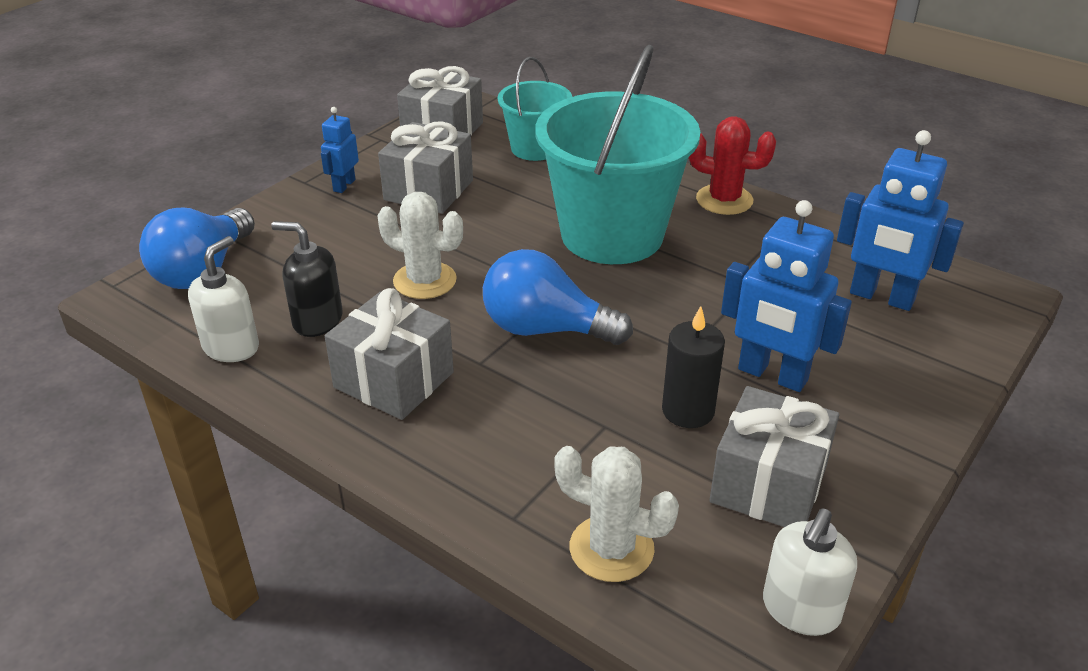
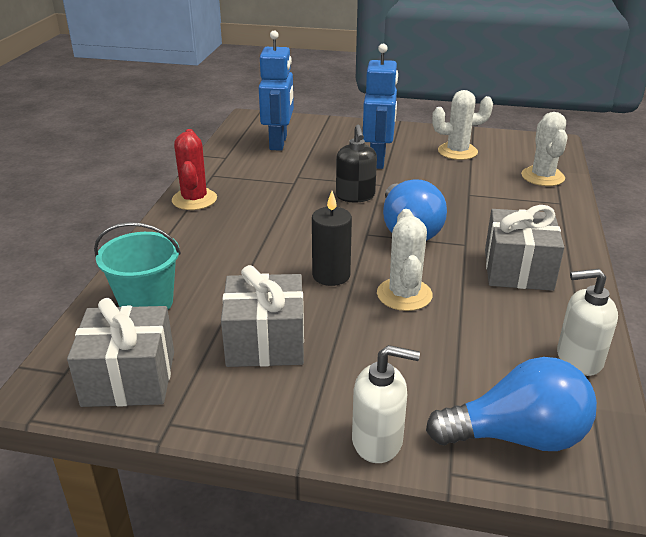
camera: 115 degrees left, 5 degrees down
(317, 320) = (502, 328): black soap dispenser -> black soap dispenser (355, 196)
(344, 185) = (293, 406): blue robot -> none
(612, 235) = (274, 231): turquoise bucket -> none
(688, 411) = (431, 176): black candle -> black candle (331, 275)
(768, 484) = (457, 151): grey gift -> white cactus
(800, 610) = (517, 138): white soap dispenser -> white soap dispenser (378, 441)

